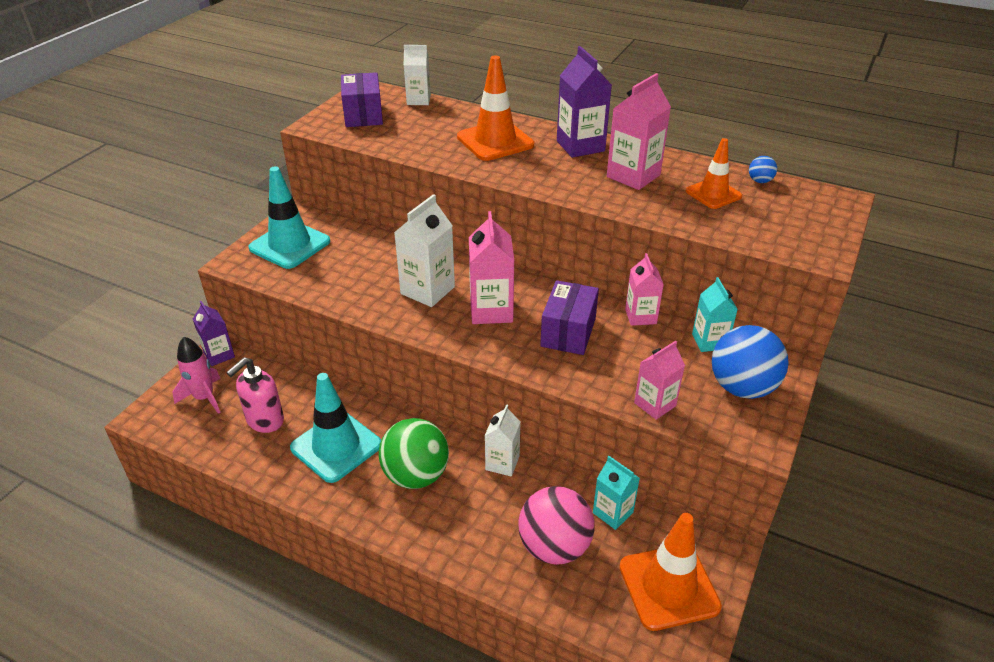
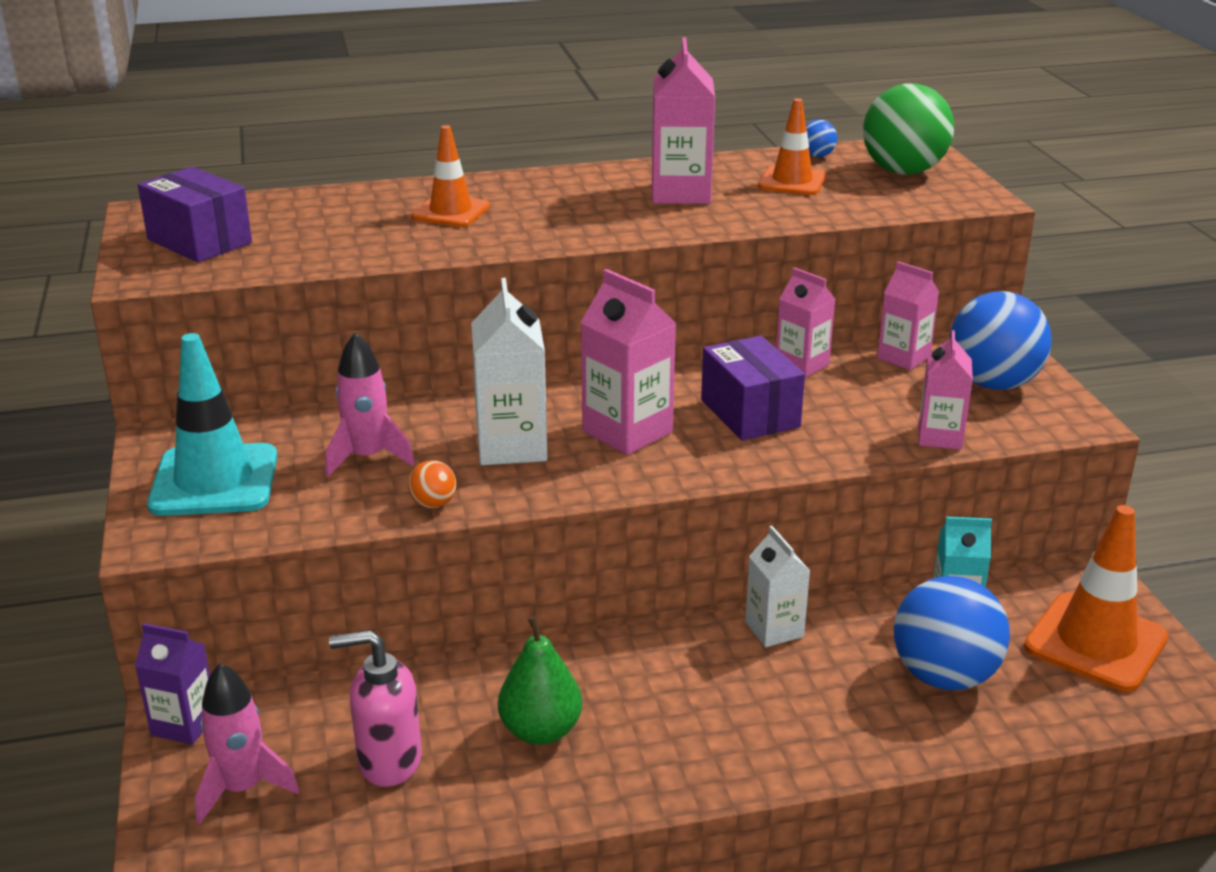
camera: 40 degrees left, 10 degrees down
(264, 421) = (388, 761): pink soap dispenser -> pink soap dispenser turned 90 degrees clockwise
(336, 446) = (540, 731): turquoise traffic cone -> green pear
(354, 304) = (433, 504): none -> orange ball
(361, 264) = (367, 457): none -> pink rocket
(416, 475) = (691, 701): green ball -> green ball (903, 171)
(418, 100) = (256, 201): white carton -> none
(495, 141) = (450, 212): orange traffic cone -> orange traffic cone, size x0.63
(554, 546) = (944, 676): pink ball -> blue ball
(580, 146) = (568, 184): purple carton -> none
(709, 341) = (903, 357): turquoise carton -> pink carton

